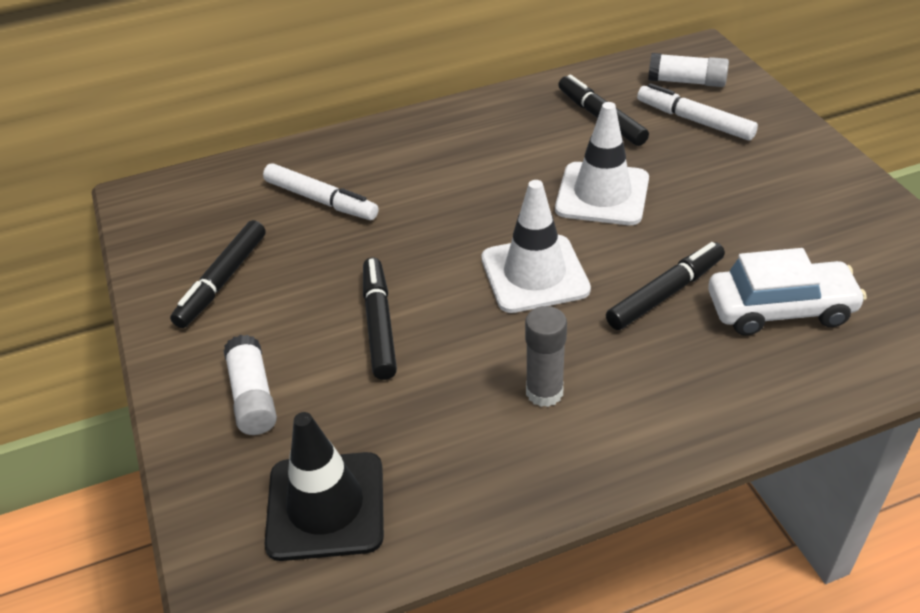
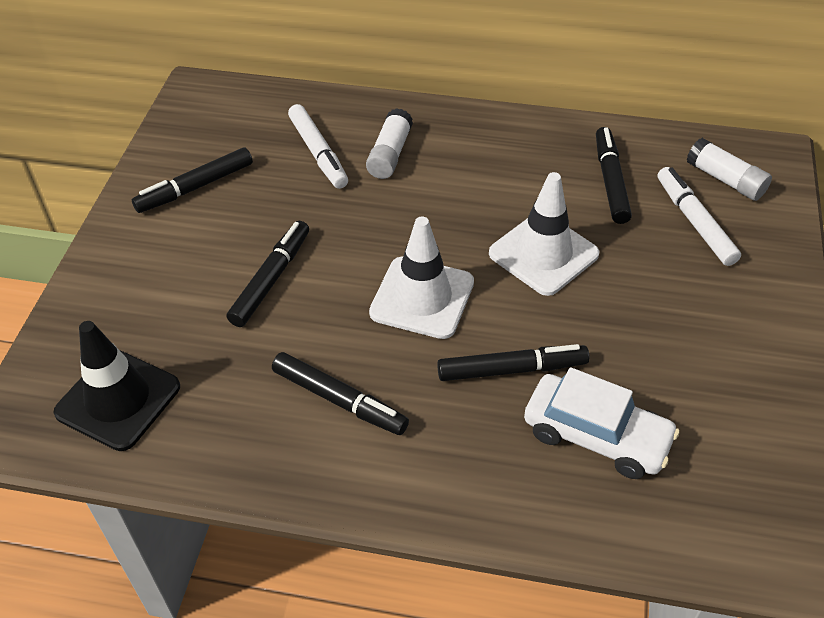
camera: 30 degrees right, 5 degrees up
(253, 396) = (141, 290): white glue stick -> white glue stick (390, 154)
(544, 392) = (339, 400): grey glue stick -> black marker

